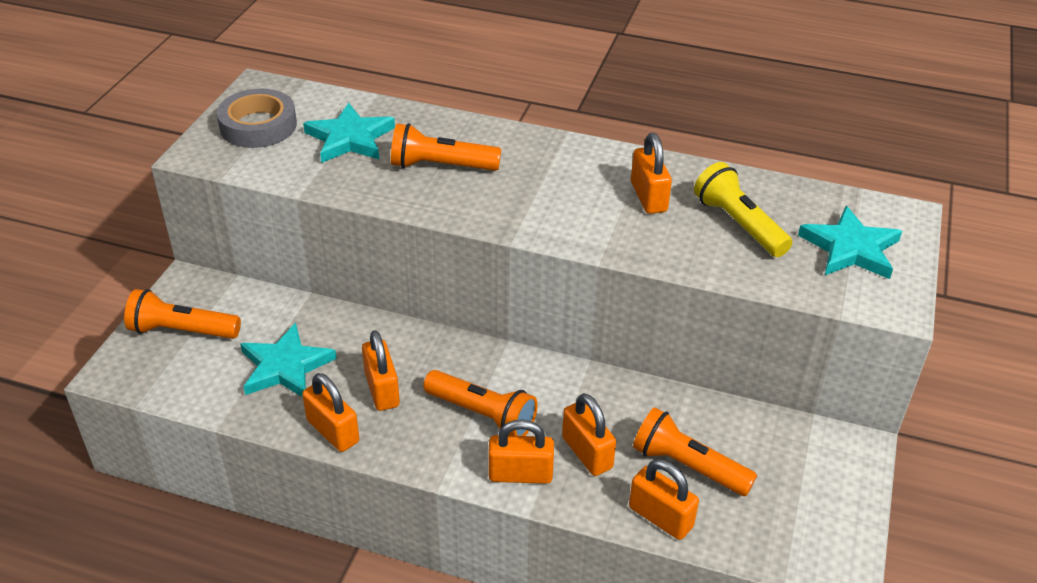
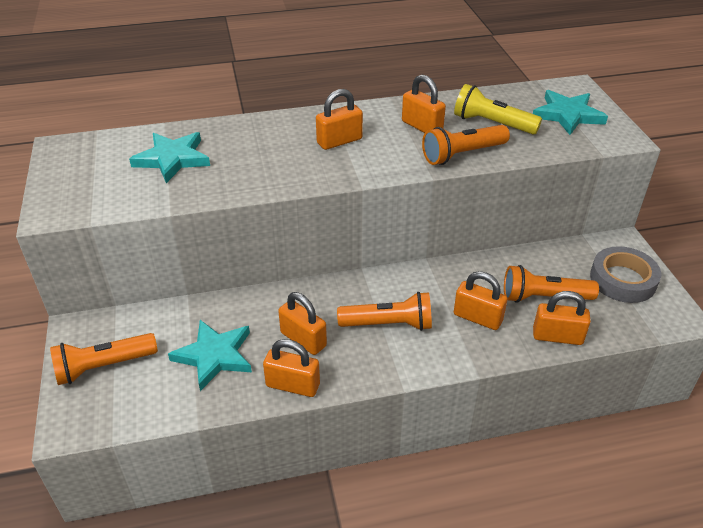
camera: 30 degrees left, 0 degrees up
(258, 125) = (86, 174): grey tape -> grey tape (623, 280)
(441, 166) = (261, 154): orange flashlight -> orange flashlight (462, 154)
(520, 474) = (449, 351): orange padlock -> orange padlock (339, 141)

